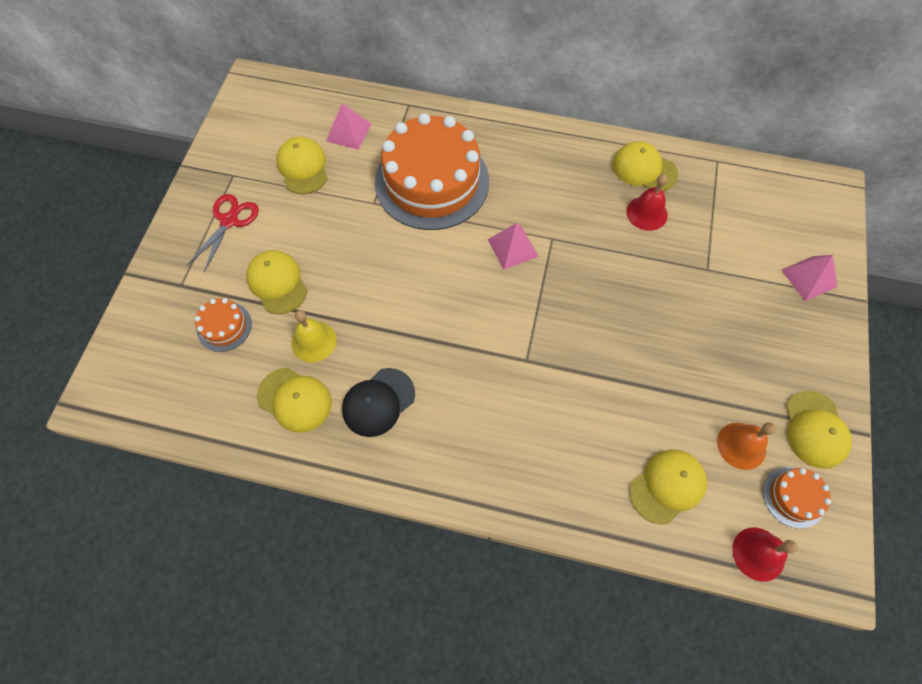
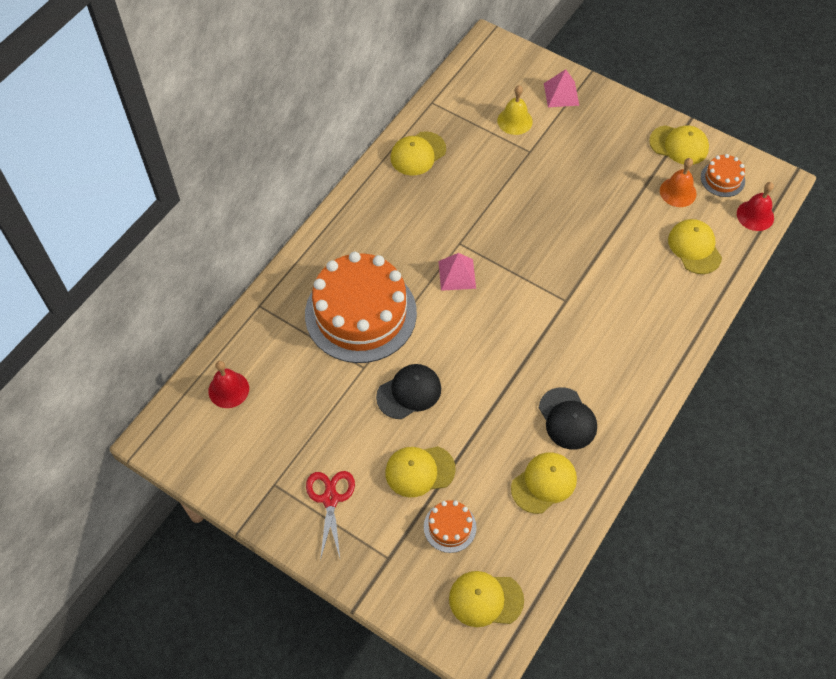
camera: 70 degrees left, 5 degrees down
(229, 221) = (330, 499): red scissors -> red scissors turned 45 degrees clockwise
(303, 167) = (294, 417): yellow cap -> yellow cap (485, 599)
(313, 341) = (492, 454): yellow bell -> yellow bell (514, 121)
(348, 132) = (268, 366): pink pyramid -> none
(359, 248) = (409, 392): none -> black cap
(646, 213) = (462, 169): red bell -> red bell (228, 389)

